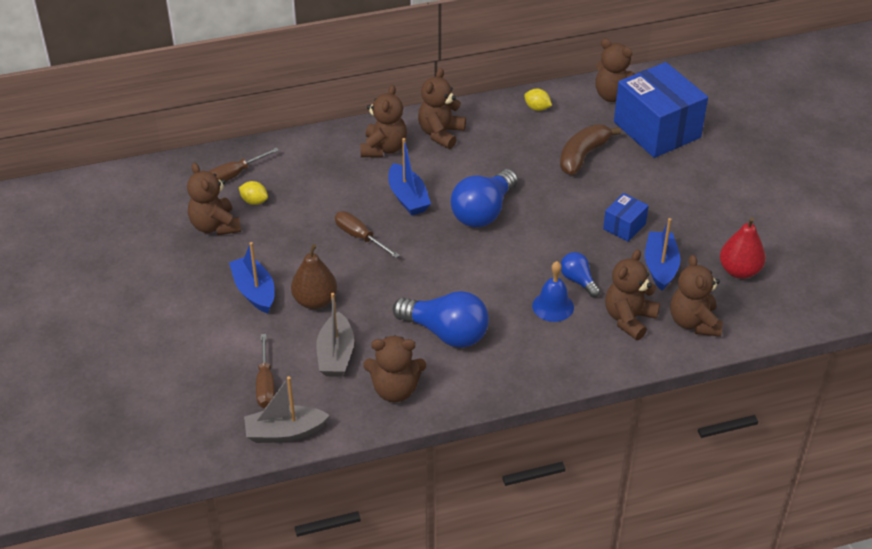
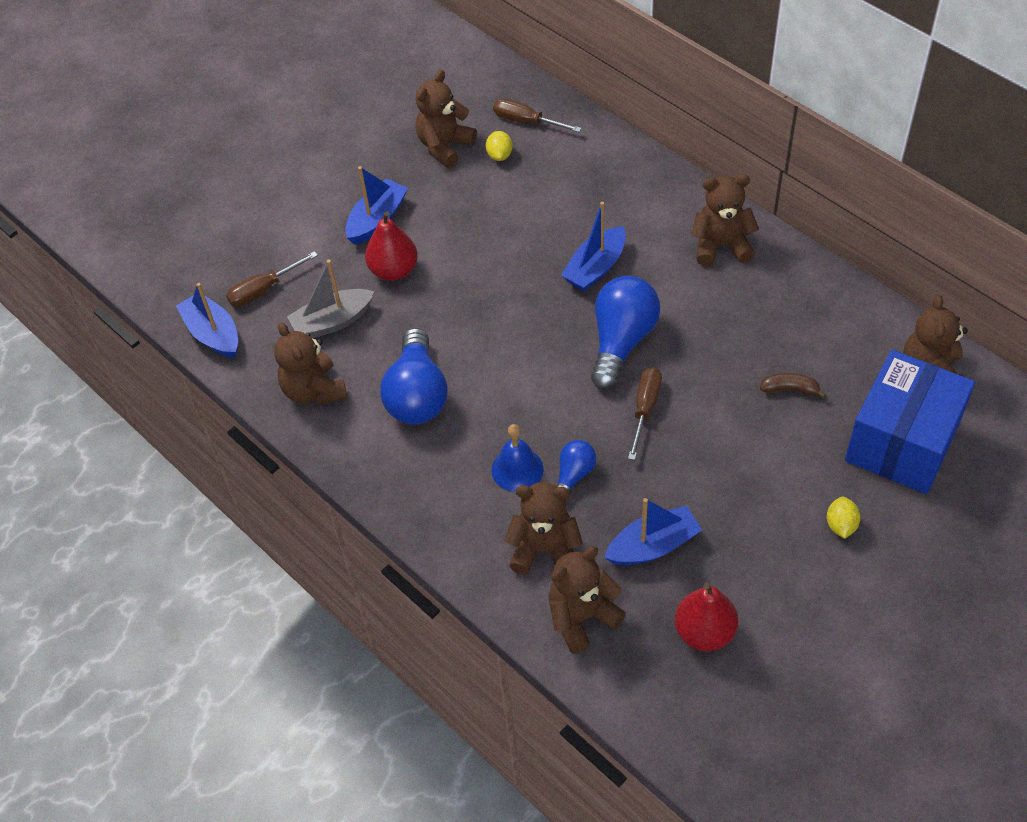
camera: 65 degrees right, 10 degrees up
(285, 432) = (213, 334): grey boat -> blue boat
(315, 301) = (394, 270): brown pear -> red pear
(359, 237) = (507, 259): brown screwdriver -> brown screwdriver (645, 409)
(383, 148) = (657, 211): brown teddy bear -> none
(483, 212) = (621, 341): blue light bulb -> blue light bulb turned 105 degrees clockwise
(537, 108) = (840, 309): yellow lemon -> yellow lemon (841, 525)
(583, 156) = (790, 389): brown banana -> brown banana, size x0.55
(624, 226) = (696, 482): blue box -> none

